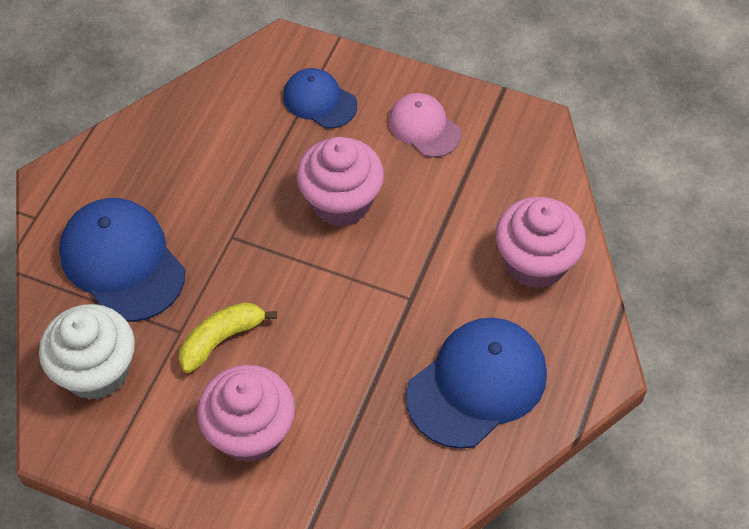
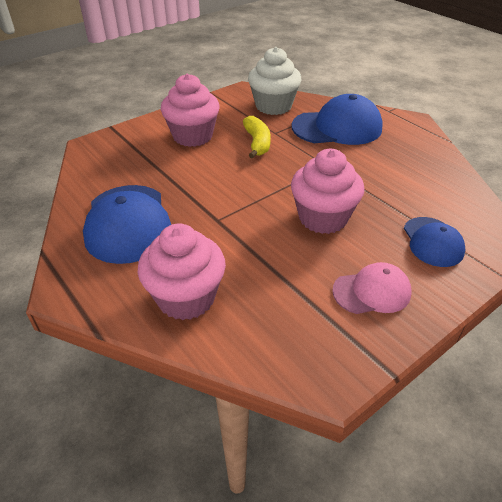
camera: 120 degrees right, 15 degrees down
(319, 101) = (432, 242): blue cap -> blue cap turned 105 degrees clockwise

